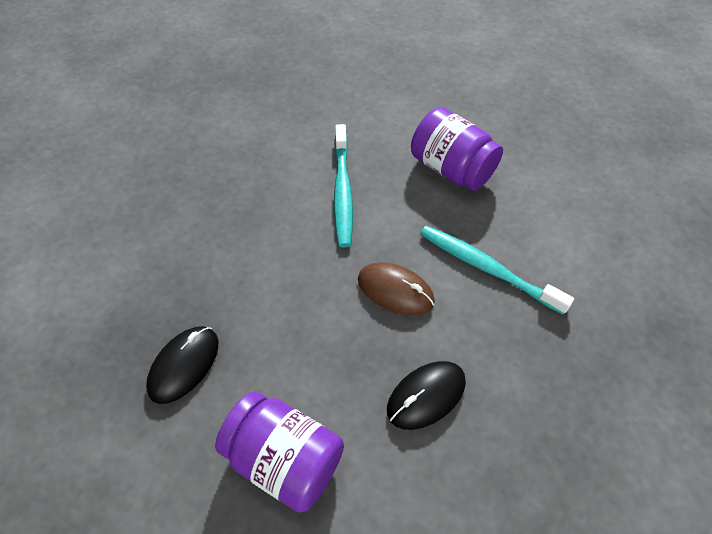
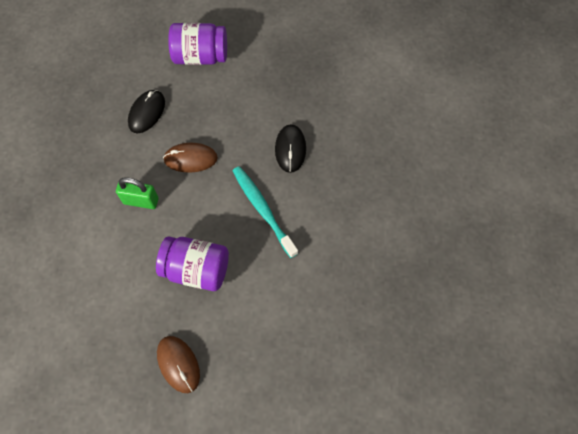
camera: 150 degrees right, 10 degrees up
(184, 365) = (278, 68): black mouse -> black mouse (290, 149)
(487, 268) = (141, 201): turquoise toothbrush -> green padlock
(506, 106) = (178, 364): none -> brown mouse

